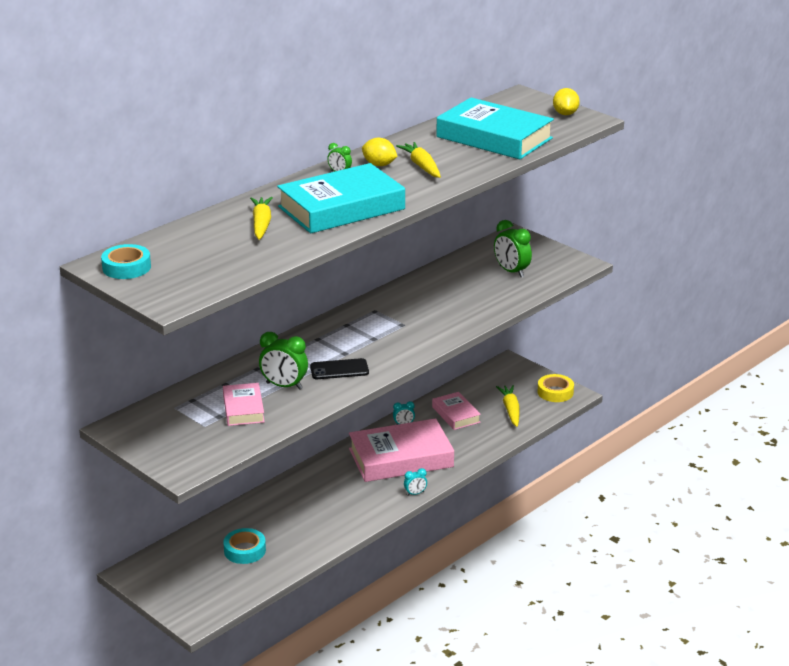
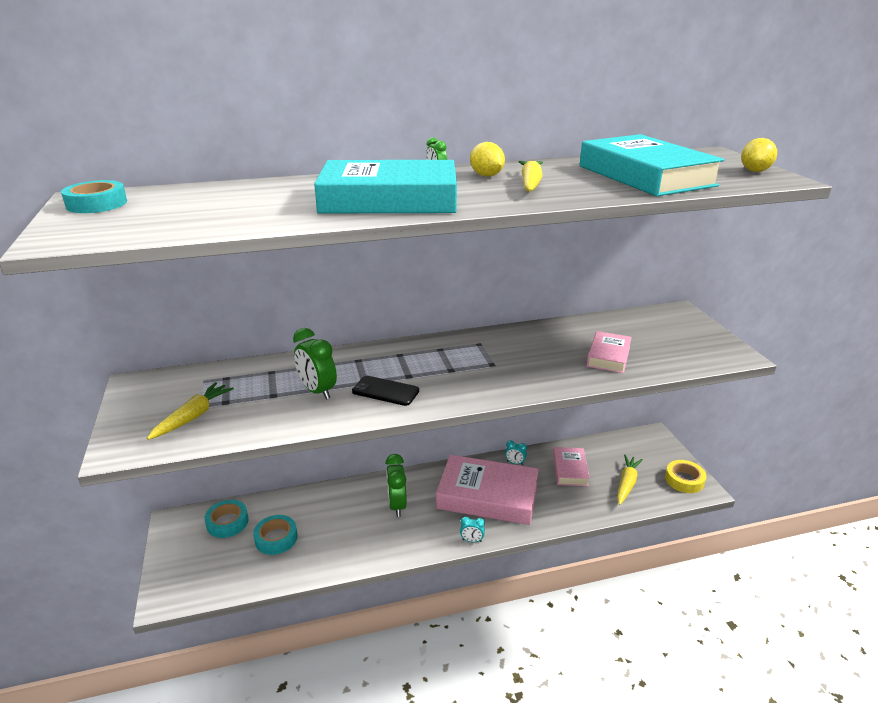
camera: 30 degrees right, 0 degrees up
(185, 556) = (227, 522): none -> turquoise tape
(243, 409) = (254, 402): pink book -> pink book (608, 356)
(261, 224) = (286, 197): yellow carrot -> yellow carrot (193, 417)
(511, 271) = (651, 343): green clock -> green clock (397, 505)

